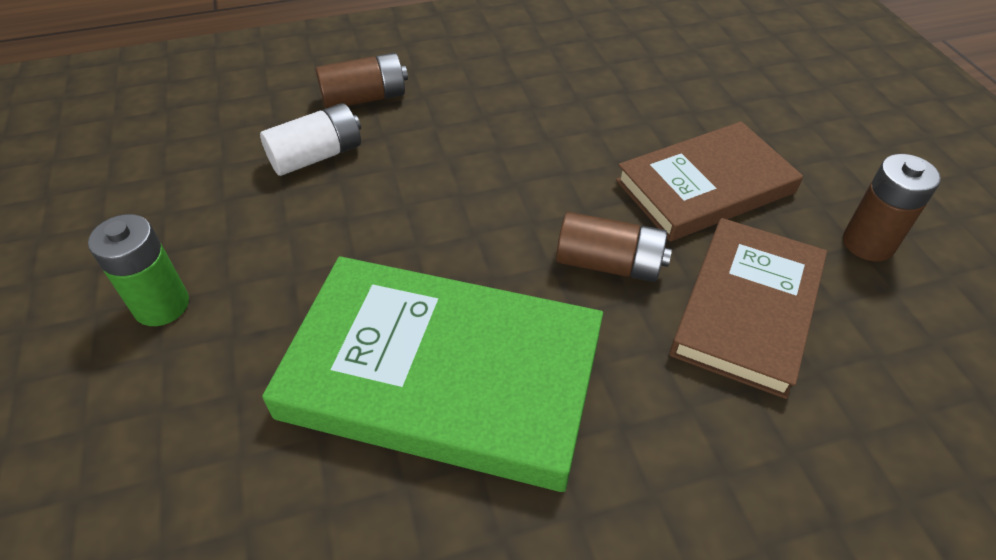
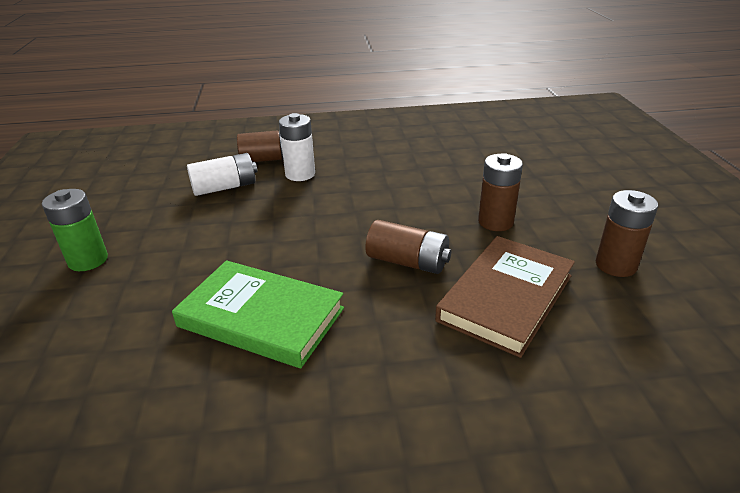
camera: 10 degrees right, 15 degrees down
(418, 123) = (300, 174): none -> white battery
(442, 375) = (261, 317): green book -> green book, size x0.66
(705, 186) = (495, 222): brown book -> brown battery

